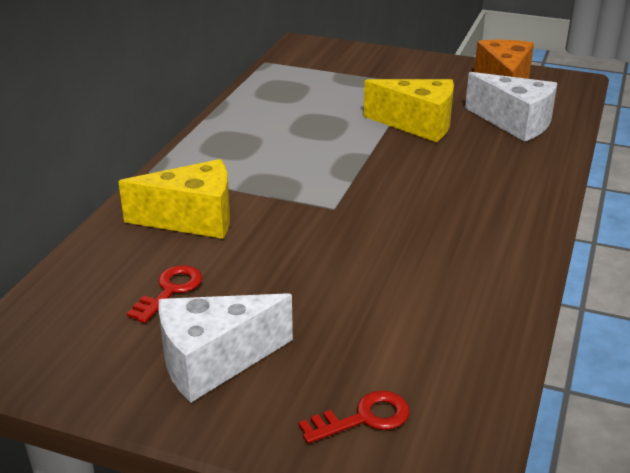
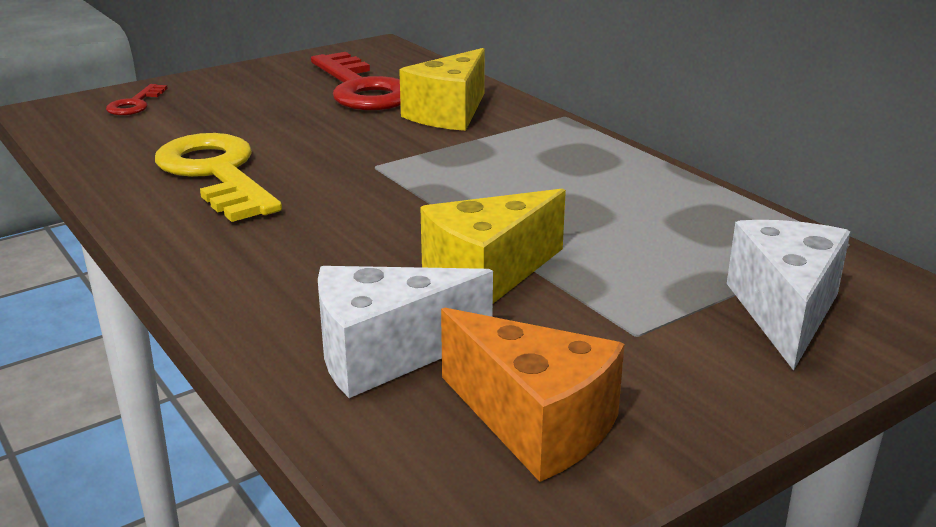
camera: 125 degrees right, 5 degrees down
(170, 290) = (362, 89): red key -> red key, size x2.10
(213, 362) = (264, 84): white cheese -> white cheese (785, 311)
(433, 264) = (216, 173): none -> yellow key

